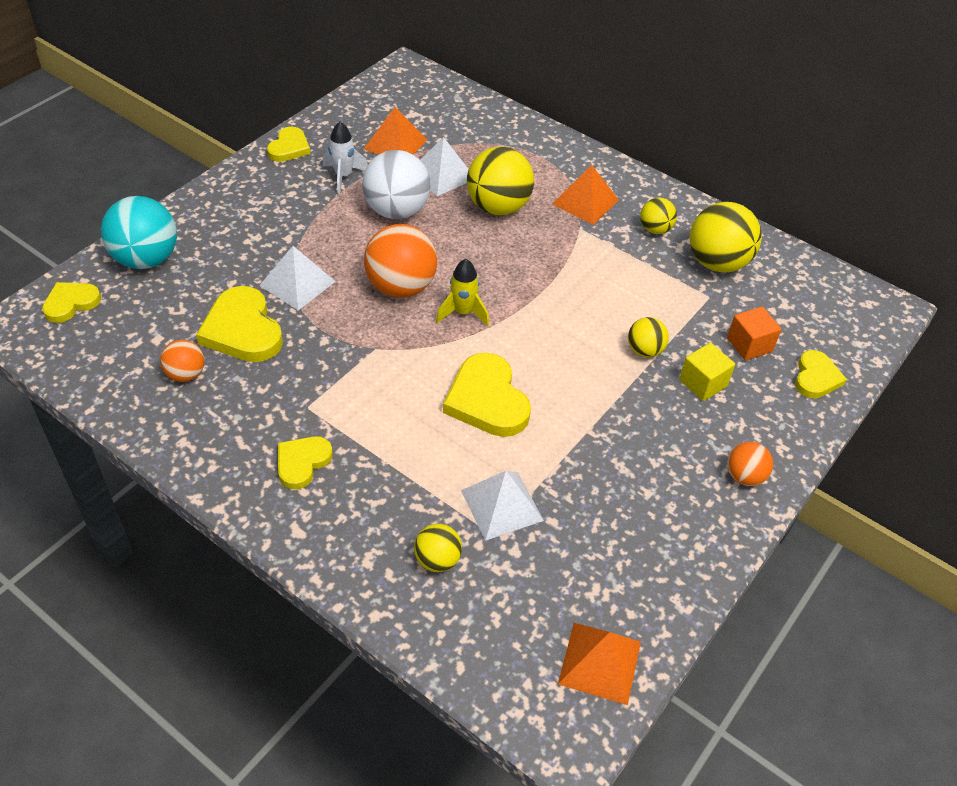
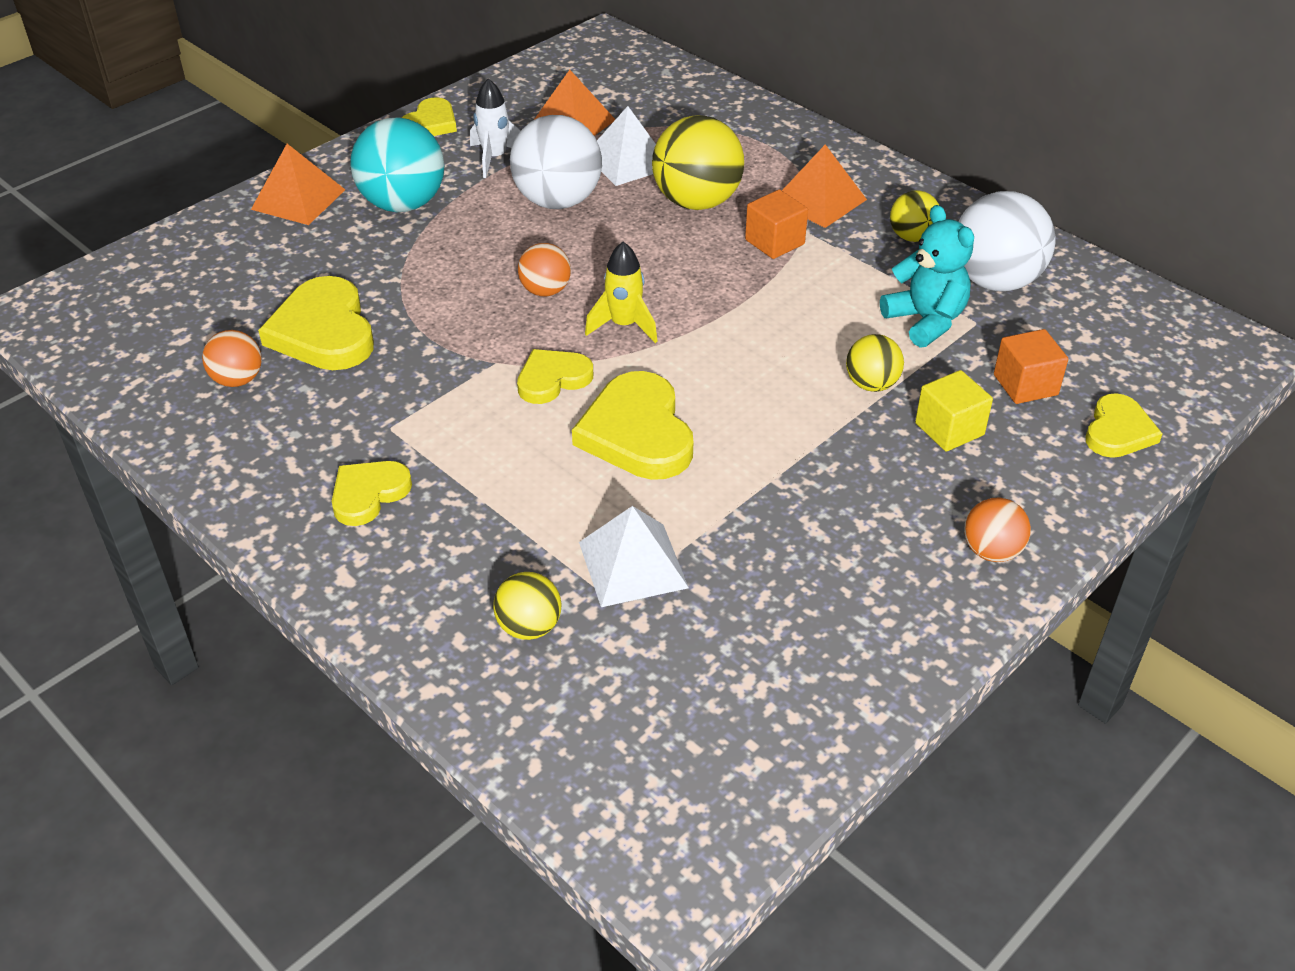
camera: 10 degrees right, 5 degrees down
(71, 303) = (110, 290): yellow heart -> yellow heart (552, 379)
(146, 259) = (217, 244): turquoise ball -> turquoise ball (403, 204)
(297, 283) = (407, 280): white pyramid -> none
(401, 287) = (545, 291): orange ball -> orange ball, size x0.54
(559, 238) = (774, 242): none -> orange cube
(599, 662) = (736, 776): orange pyramid -> orange pyramid (298, 199)
(674, 297) = (925, 321): none -> turquoise teddy bear
(717, 263) = (995, 281): yellow ball -> white ball

